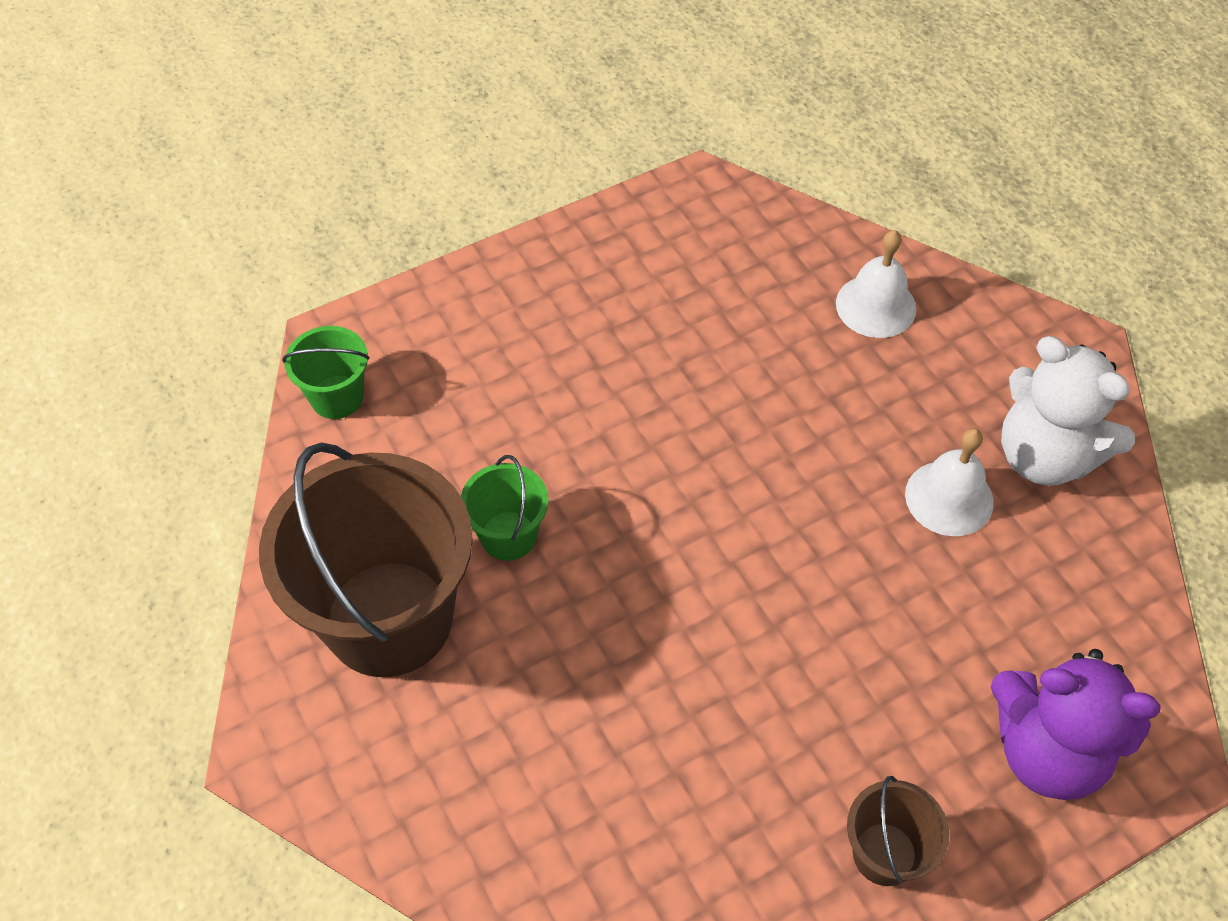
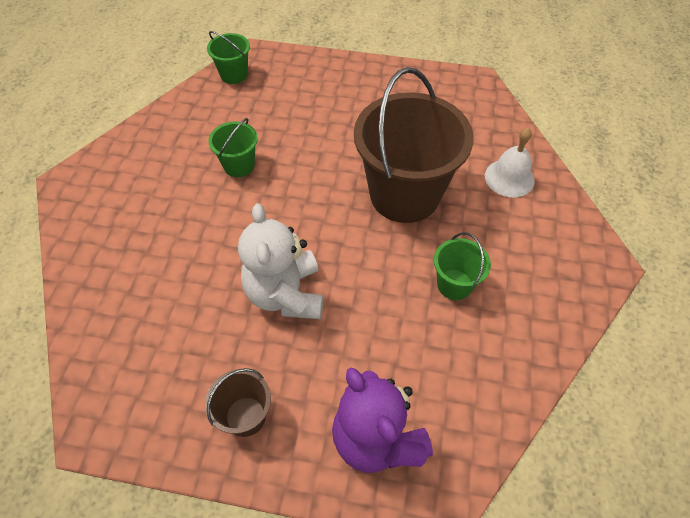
camera: 40 degrees right, 0 degrees up
(389, 618) = (161, 165): brown bucket -> brown bucket (404, 195)
(949, 498) = (454, 284): white bell -> green bucket
(1044, 456) = (529, 300): white teddy bear -> white teddy bear (285, 294)

